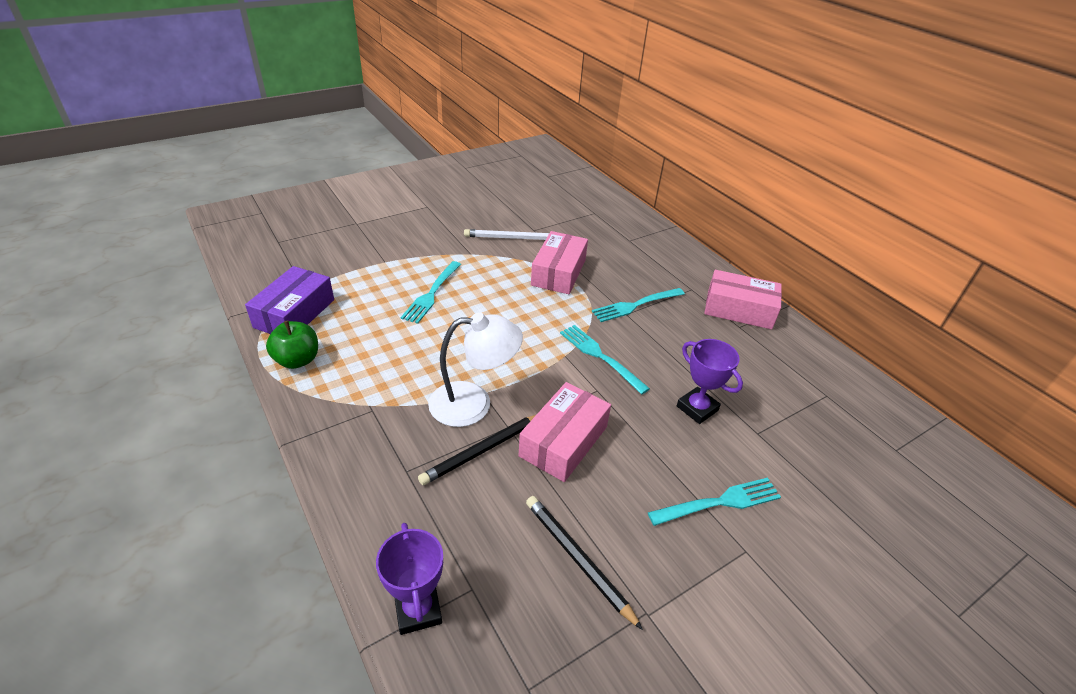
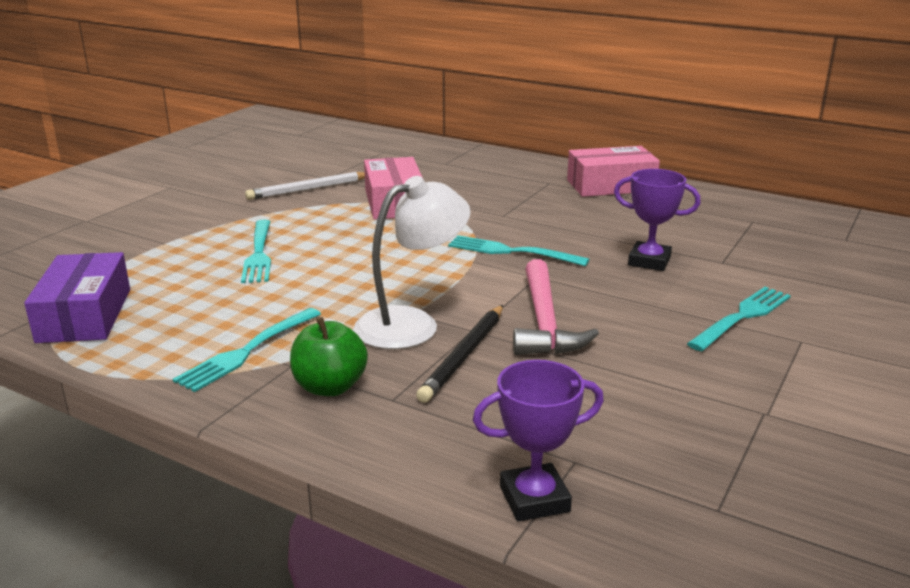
camera: 25 degrees left, 15 degrees down
(297, 360) = (137, 353): green apple -> green apple (330, 387)
(418, 609) = (534, 499): purple trophy -> purple trophy turned 60 degrees counterclockwise
(563, 441) = (545, 322): pink box -> pink hammer
(578, 559) = (658, 400): black pencil -> none
(636, 305) = (506, 207): turquoise fork -> turquoise fork (247, 351)

